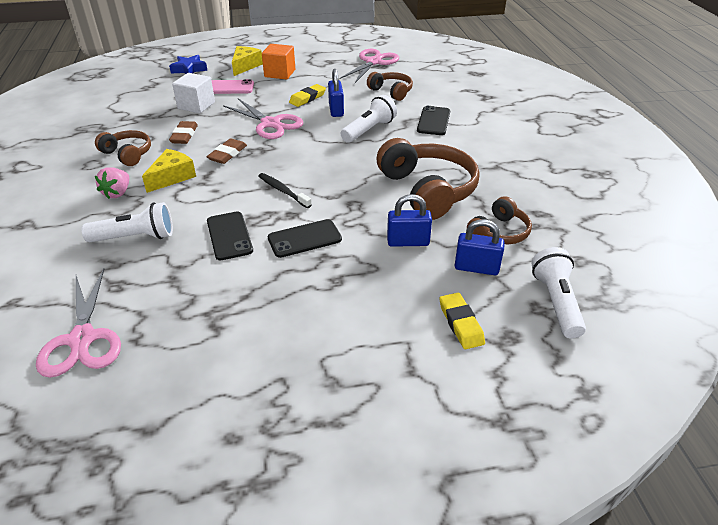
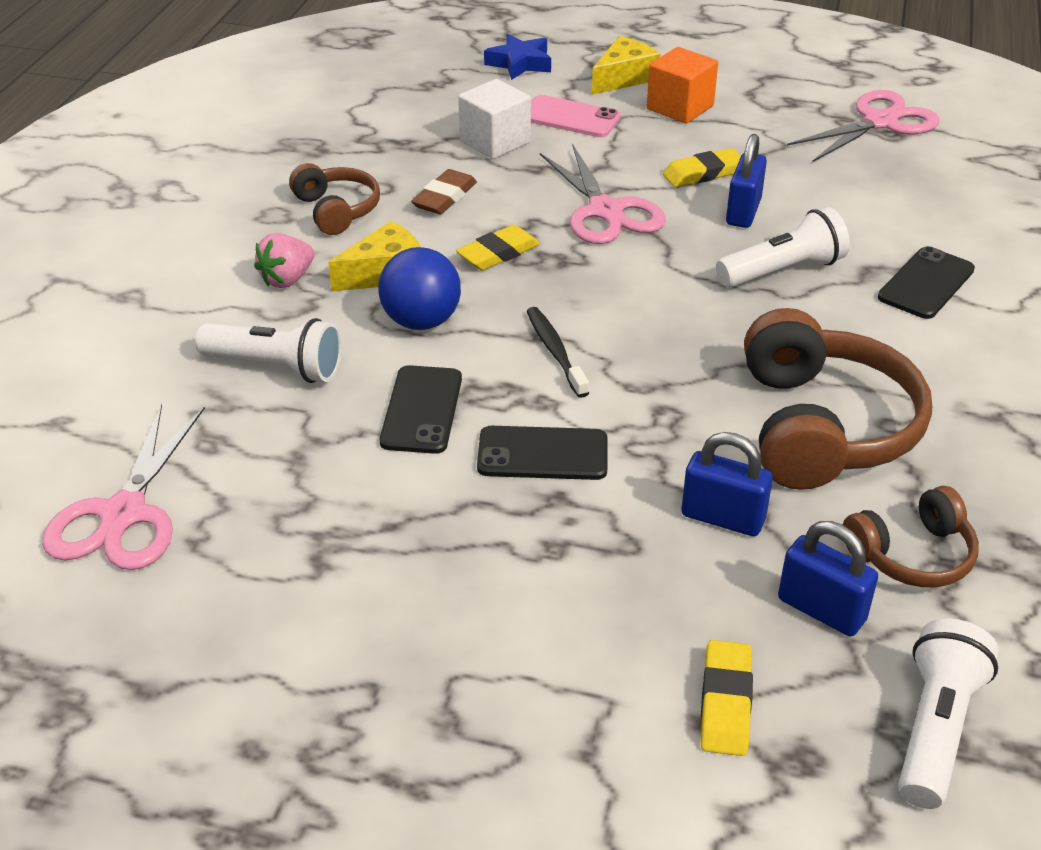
camera: 25 degrees right, 0 degrees up
(205, 194) = (421, 321): none -> blue ball
(227, 154) = (498, 253): brown eraser -> yellow eraser
(391, 92) = (877, 197): brown headphones -> none

